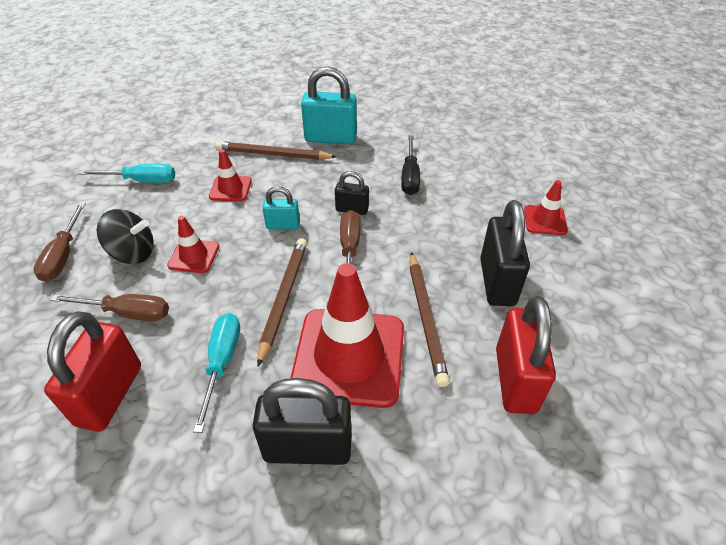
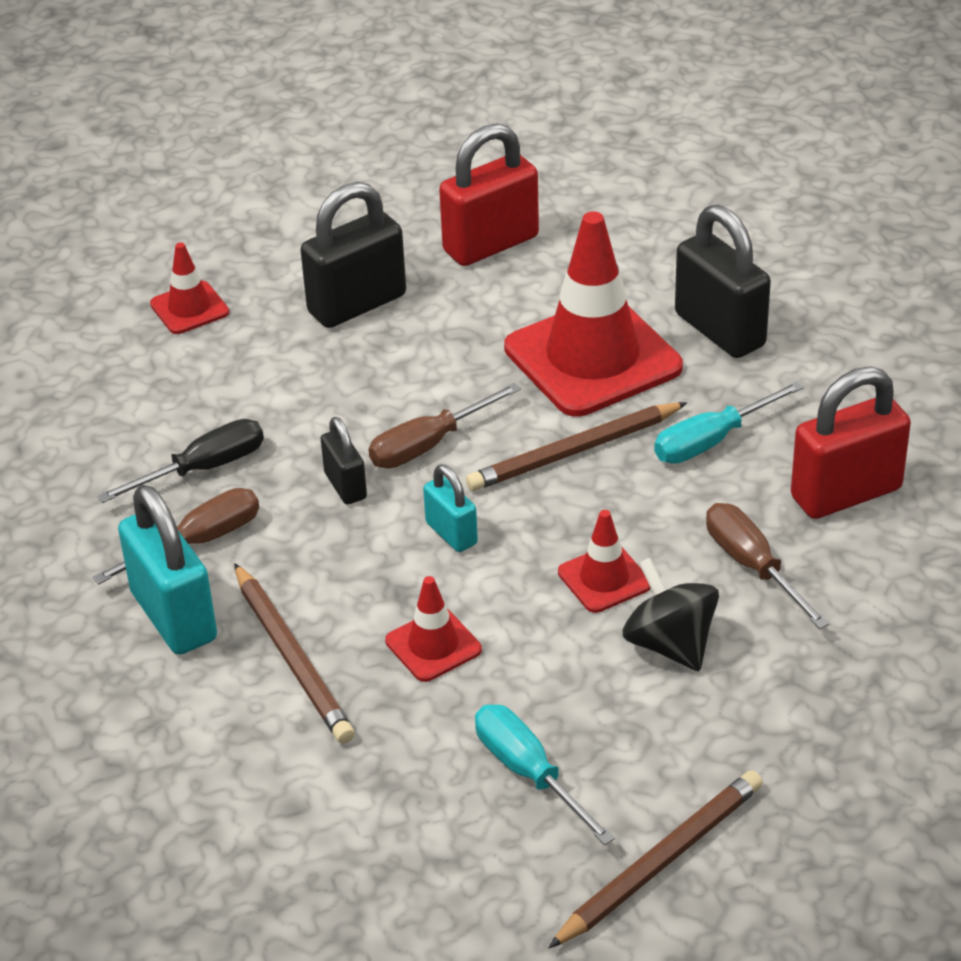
camera: 125 degrees left, 5 degrees down
(63, 255) = (758, 715): brown screwdriver -> brown screwdriver (199, 542)
(426, 318) = (476, 331): brown pencil -> brown pencil (660, 862)

